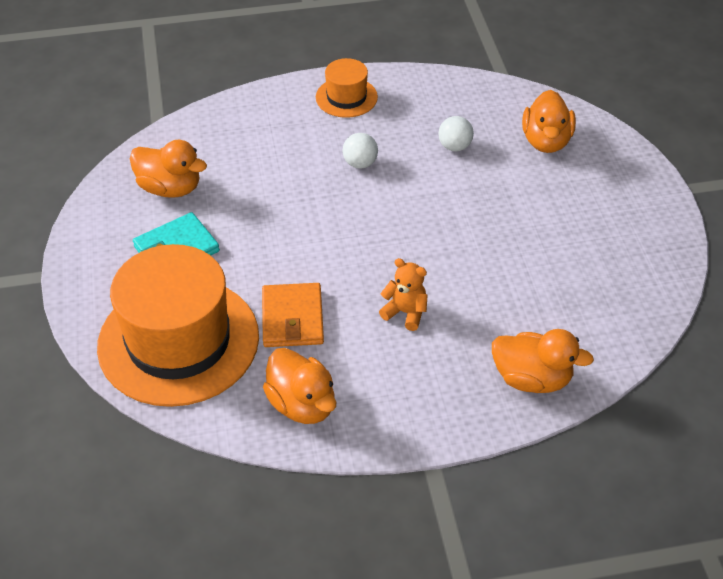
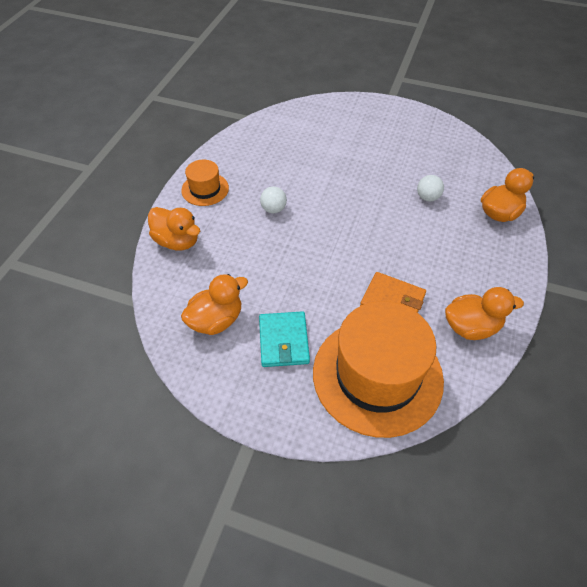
camera: 60 degrees left, 5 degrees up
(405, 312) = (419, 244): orange teddy bear -> none
(454, 146) = (293, 162): white ball -> white ball (427, 197)
(546, 141) = (319, 125): orange duck -> orange duck (177, 241)

